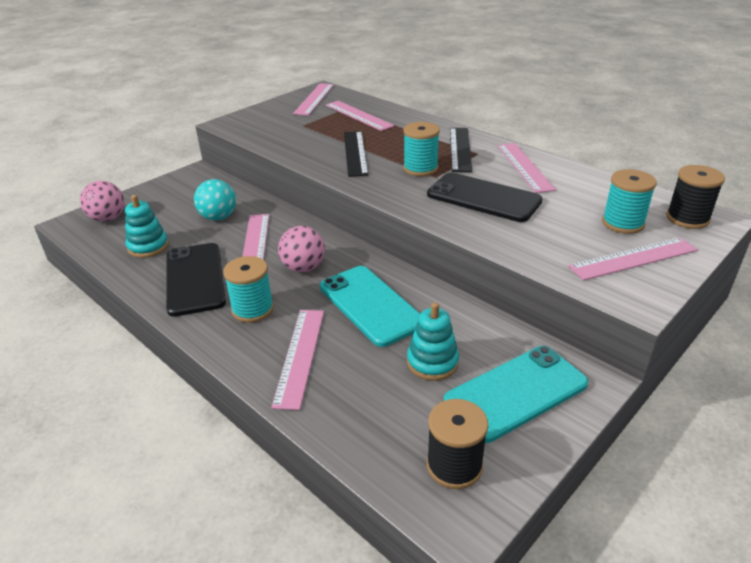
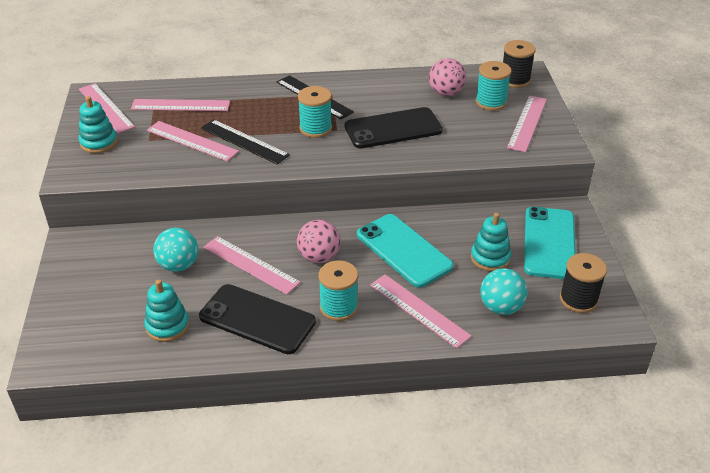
camera: 50 degrees left, 5 degrees up
(108, 218) = (75, 332): pink ball -> pink ball (446, 93)
(273, 114) = (99, 142): none -> turquoise stacking toy
(367, 409) = (501, 307): none -> turquoise ball
(371, 305) = (404, 250): turquoise phone -> turquoise phone turned 45 degrees clockwise
(524, 167) = (378, 90): pink ruler -> pink ruler (192, 141)

